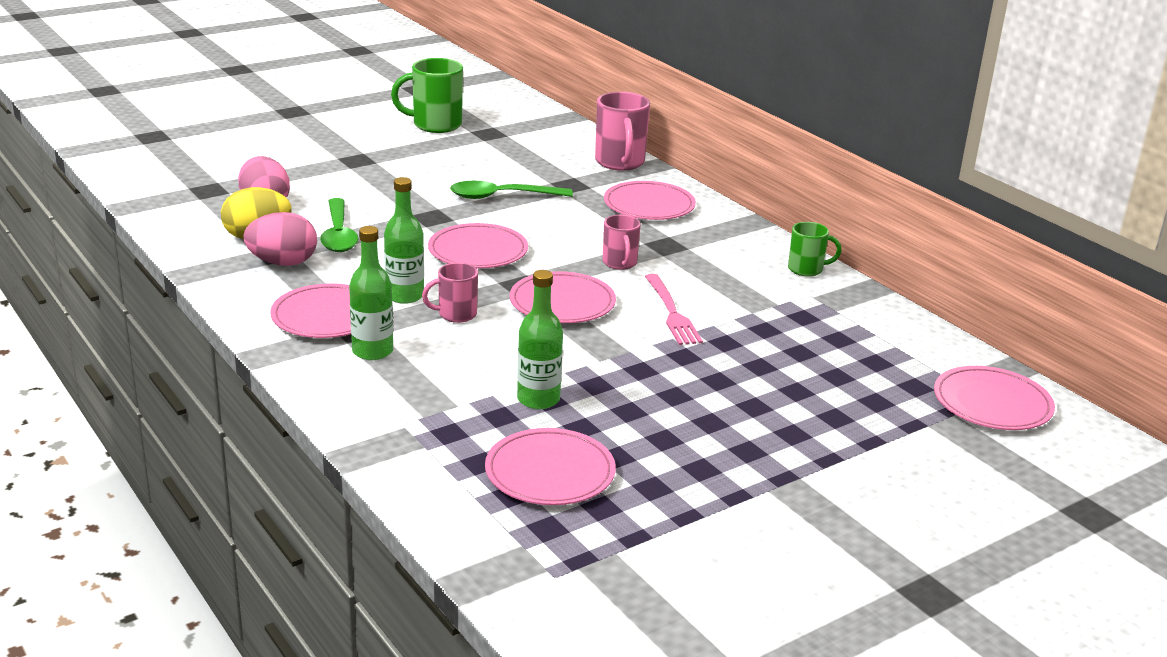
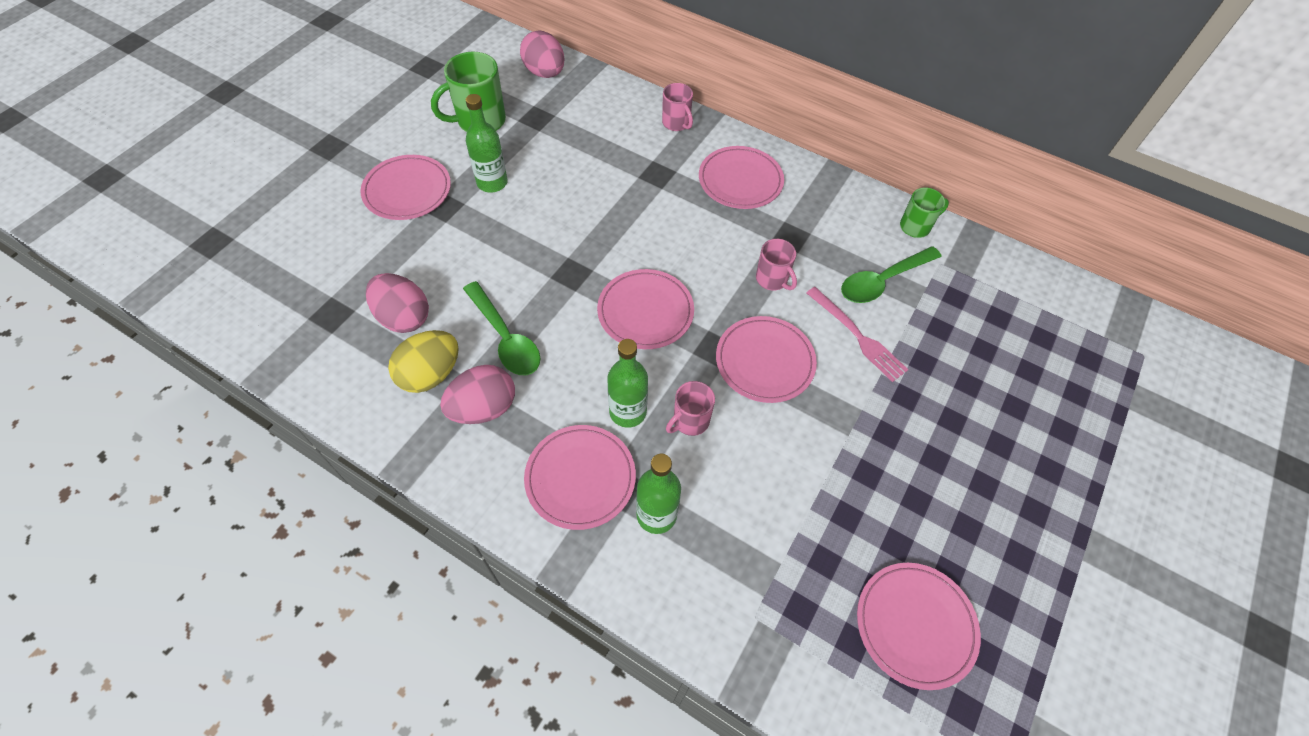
camera: 25 degrees left, 30 degrees up
(502, 196) = (612, 215): green spoon -> green spoon (882, 281)
(522, 112) = (545, 73): none -> pink egg
(538, 399) = (838, 519): green bottle -> green bottle (492, 183)
(620, 162) = (676, 123): pink mug -> pink mug, size x0.60
(992, 403) = (1150, 356): pink plate -> pink plate (407, 190)

